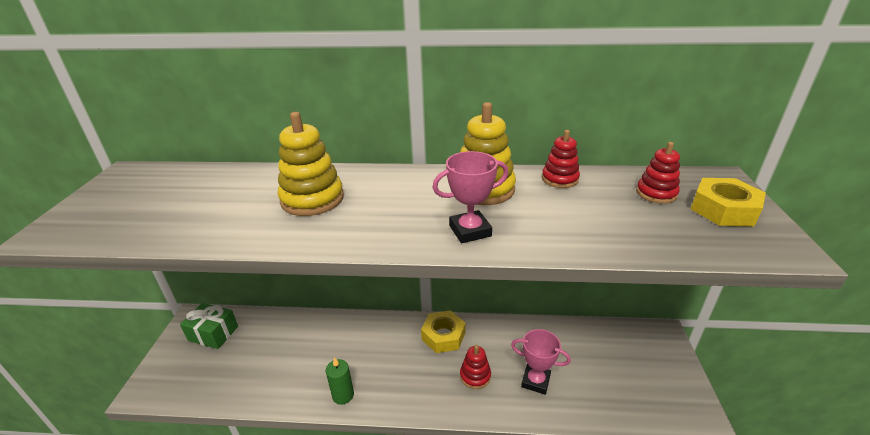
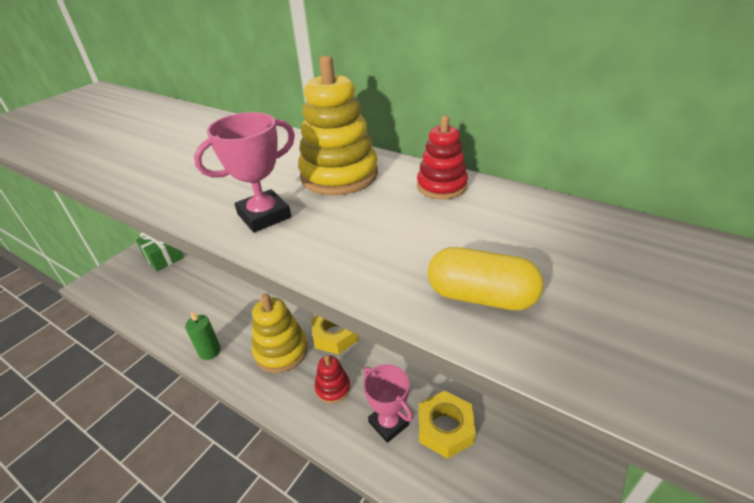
camera: 30 degrees right, 5 degrees up
(312, 199) = (178, 144): yellow stacking toy -> yellow stacking toy (281, 351)
(470, 231) = (264, 216): pink trophy -> pink trophy turned 45 degrees counterclockwise
(656, 193) = (551, 240): red stacking toy -> none
(660, 234) = (481, 297): none -> yellow capsule
(724, 209) = (634, 296): yellow nut -> yellow nut (445, 428)

